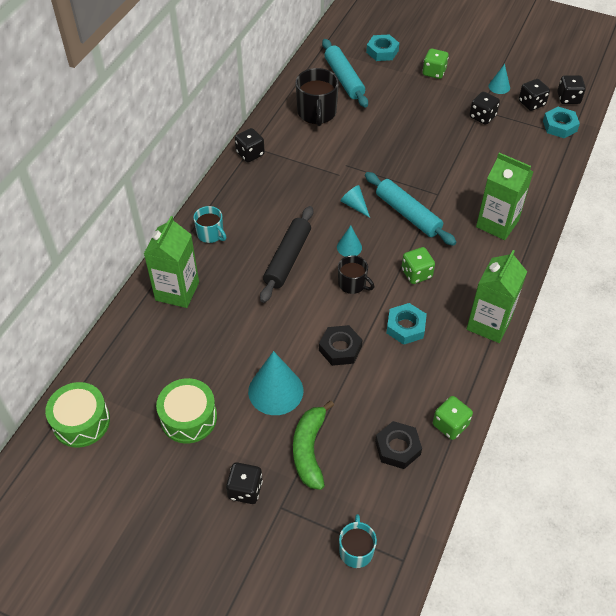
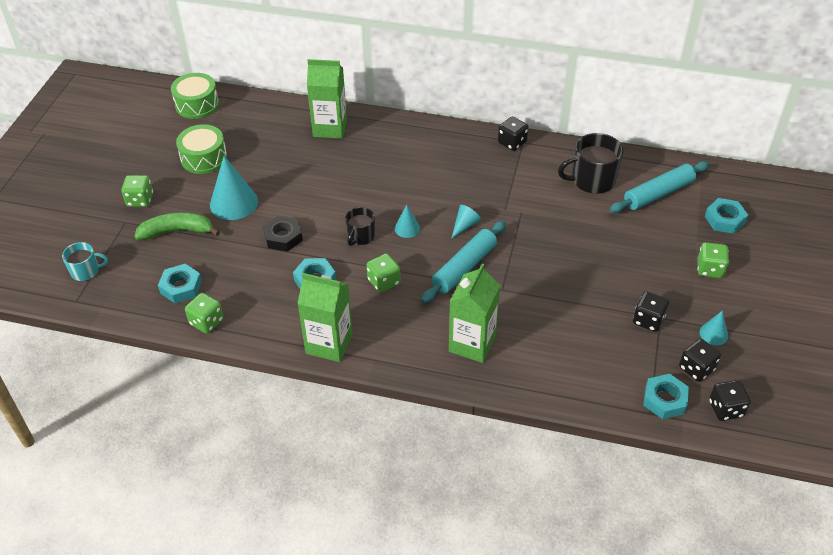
camera: 80 degrees right, 5 degrees down
(211, 234) = (399, 135): turquoise mug -> none
(245, 490) = (140, 200): black dice -> green dice
(287, 259) = (382, 188): black rolling pin -> none
(397, 448) = (181, 287): black nut -> turquoise nut

